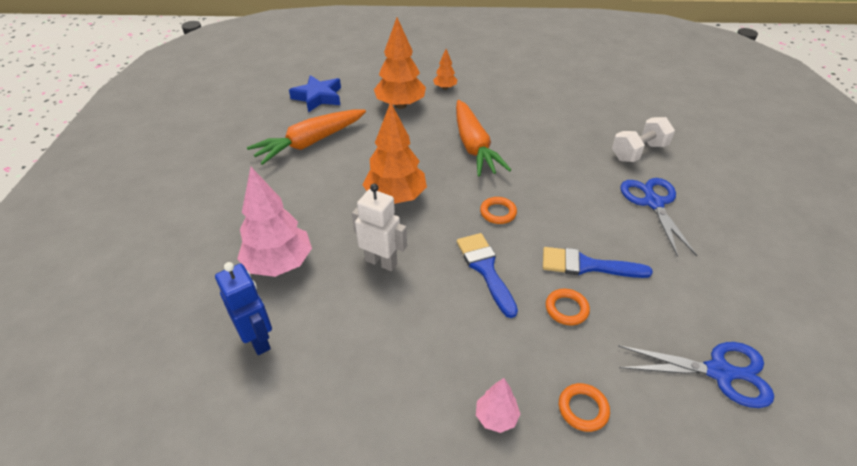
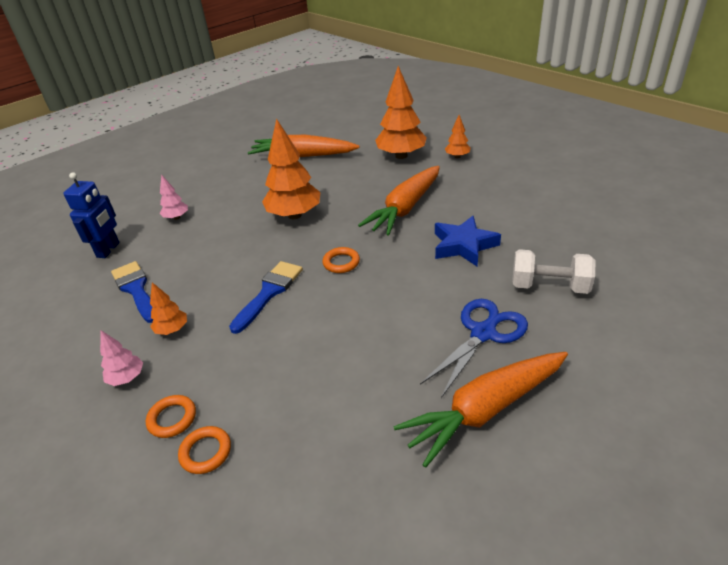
camera: 50 degrees right, 5 degrees down
(279, 264) = (176, 217): pink tree -> pink tree, size x0.49
(318, 97) = (355, 129): blue star -> blue star (463, 245)
(381, 262) = (222, 248): white robot -> none
(462, 353) = (172, 330): none -> orange tree
(566, 309) = (272, 354): orange ring -> orange ring (206, 452)
(587, 265) = (338, 338): blue brush -> blue brush (136, 289)
(720, 372) = (296, 488): blue scissors -> none
(722, 246) = (485, 410): none -> orange carrot

